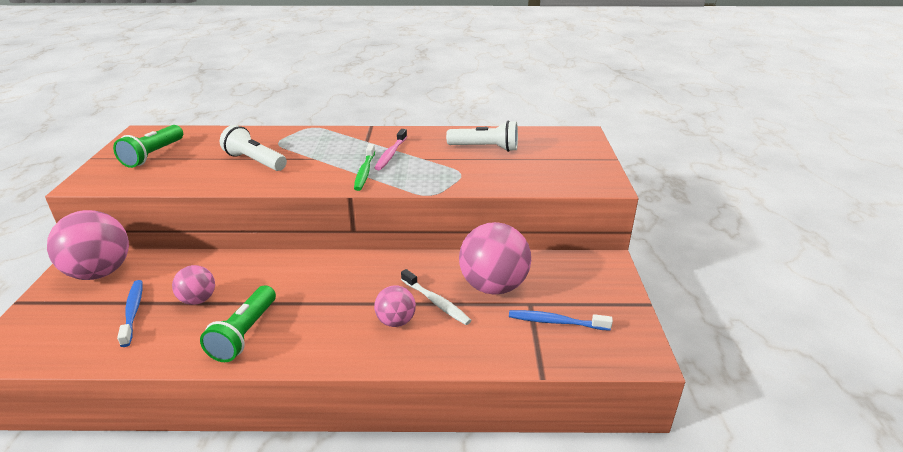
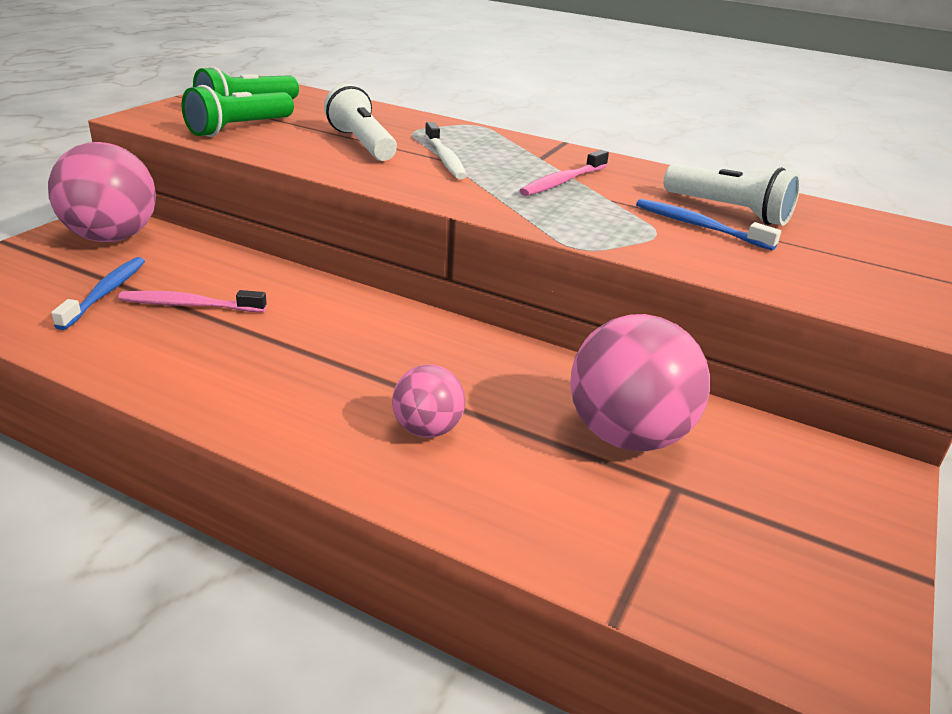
camera: 25 degrees right, 0 degrees up
(198, 300) = (190, 305): pink ball -> pink toothbrush
(244, 334) = (208, 367): green flashlight -> green flashlight (239, 129)
(364, 172) = (502, 193): green toothbrush -> none
(436, 302) = (512, 425): white toothbrush -> white toothbrush (445, 158)
(556, 322) = (705, 536): blue toothbrush -> blue toothbrush (699, 226)

